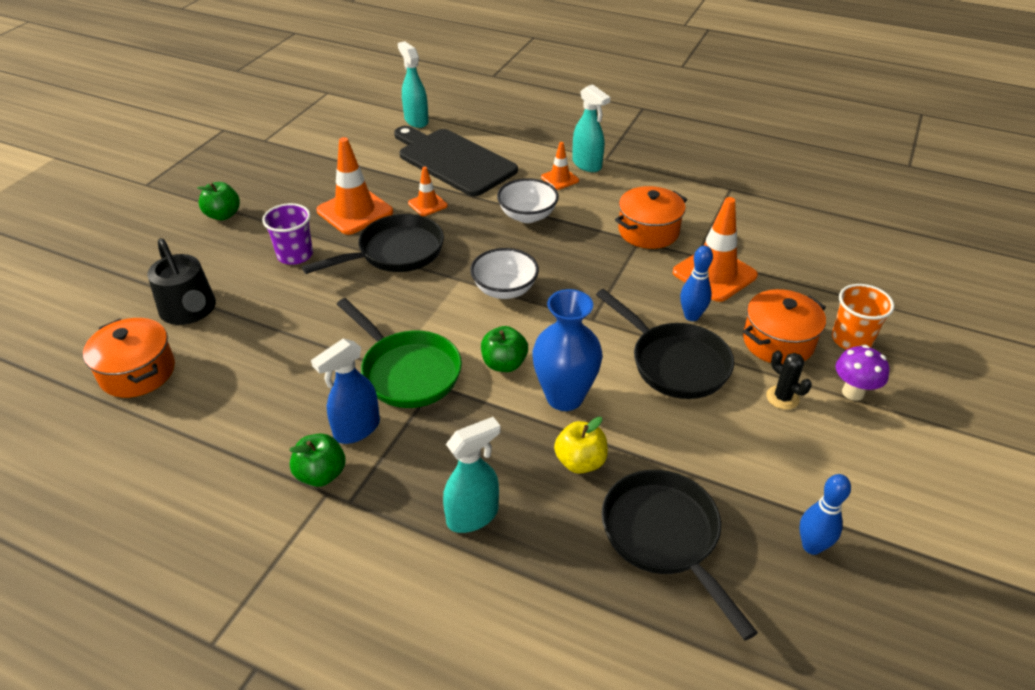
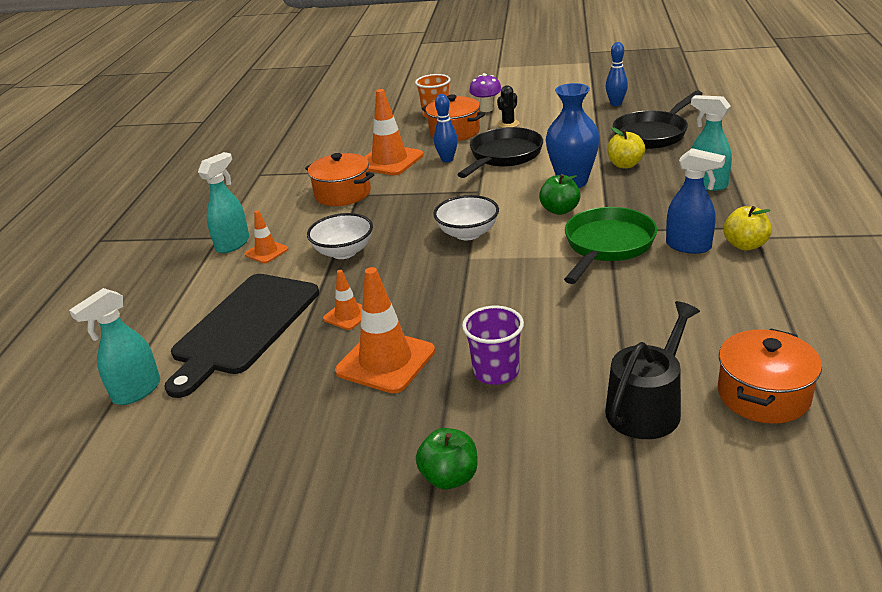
camera: 105 degrees left, 10 degrees down
(321, 474) = (745, 245): green apple -> yellow apple
(395, 253) = (449, 306): black pan -> none

